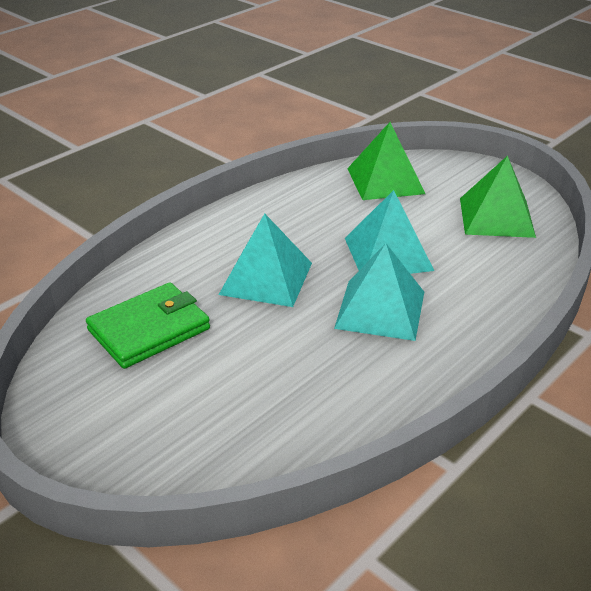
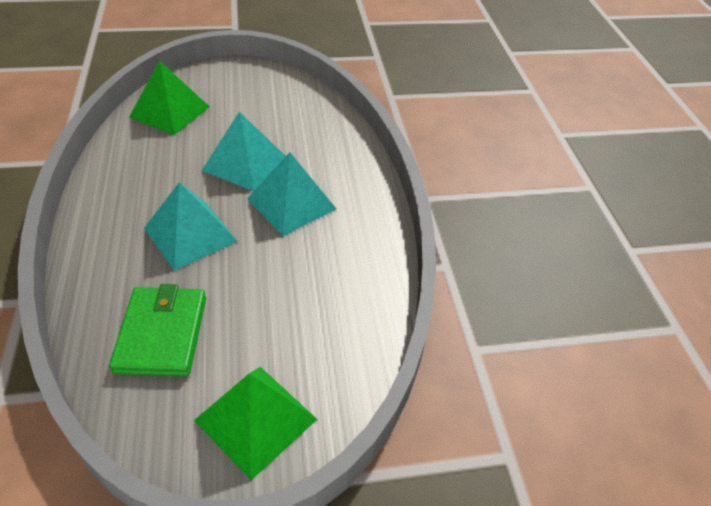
camera: 55 degrees left, 10 degrees up
(496, 217) = (273, 98): green pyramid -> green pyramid (256, 419)

